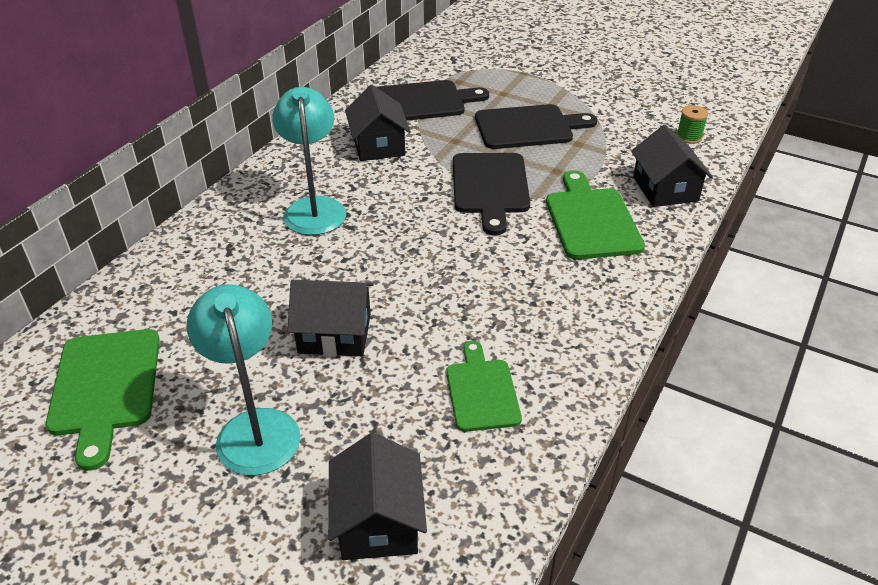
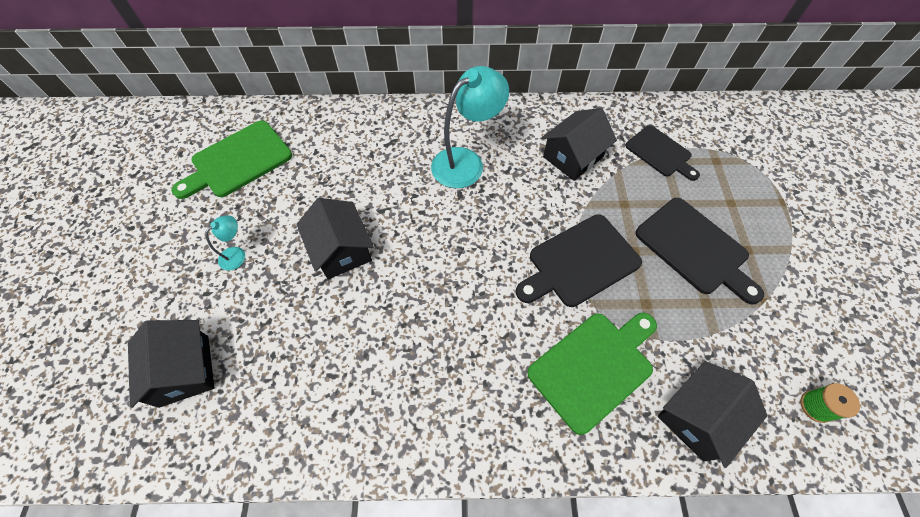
camera: 60 degrees right, 20 degrees up
(254, 427) = (237, 254): turquoise lamp -> turquoise lamp, size x0.46
(378, 521) = (184, 370): black house -> black house turned 75 degrees counterclockwise
(423, 102) = (660, 153): black cutting board -> black cutting board, size x0.66
(481, 391) = (329, 377): green cutting board -> none

